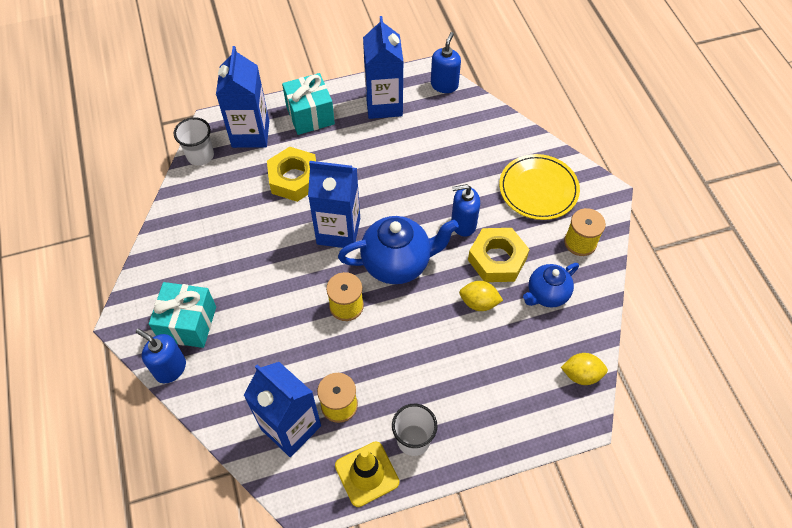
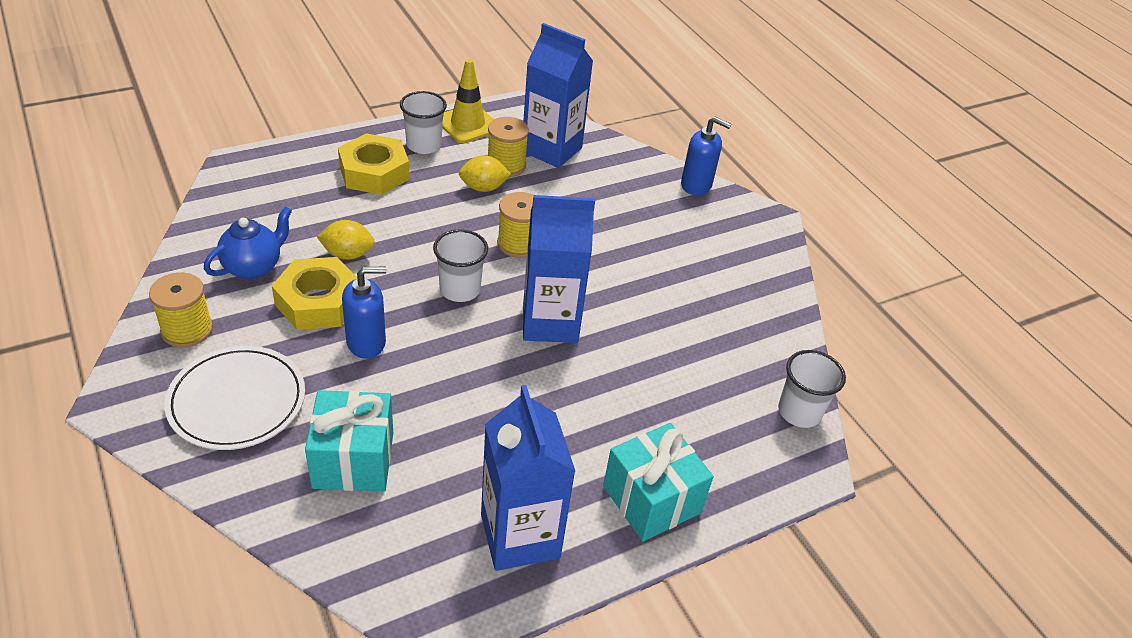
camera: 165 degrees right, 15 degrees down
(188, 324) = (699, 220): turquoise gift -> turquoise gift (353, 460)
(250, 134) = (739, 455): blue carton -> none
(294, 179) = (638, 388): yellow nut -> yellow nut (374, 173)
(397, 263) = (460, 289): blue teapot -> white cup
(444, 85) = (401, 596): blue soap dispenser -> none
(538, 189) = (237, 401): yellow plate -> white plate
(581, 374) = (228, 196): yellow lemon -> yellow lemon (483, 188)

